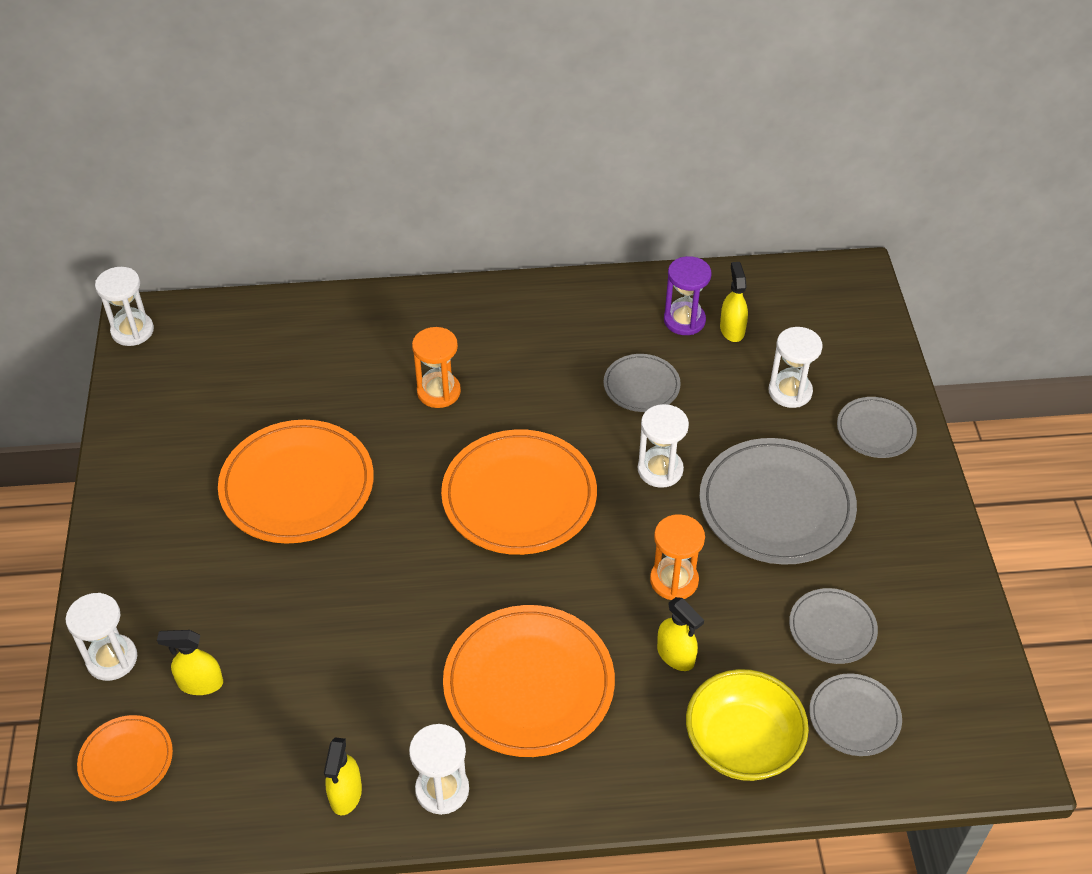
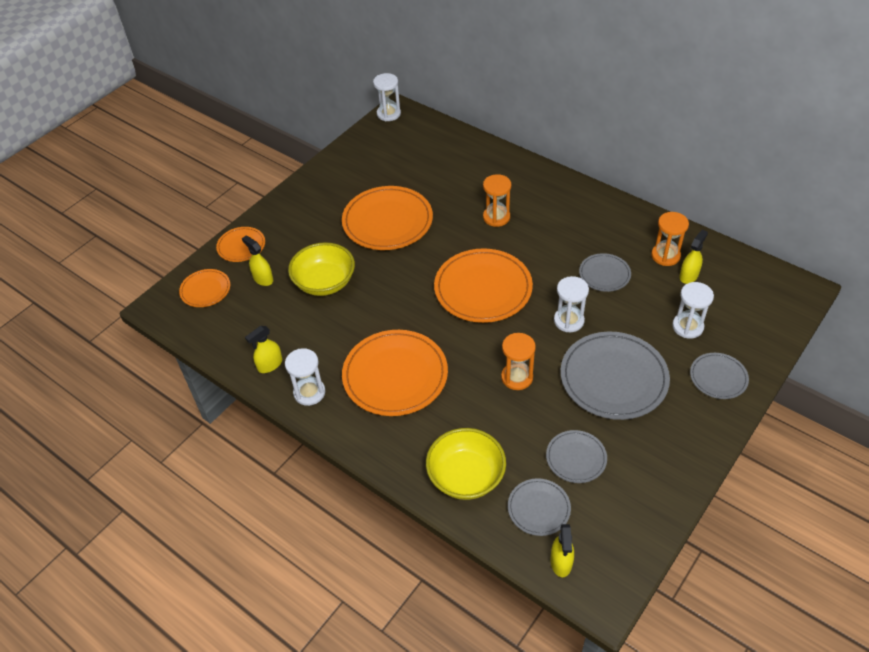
camera: 45 degrees right, 0 degrees up
(112, 659) = (241, 246): white hourglass -> orange plate
(299, 627) = (324, 282): none -> yellow bowl
(676, 655) = (478, 412): yellow spray bottle -> yellow spray bottle (561, 562)
(684, 320) = (665, 256): purple hourglass -> orange hourglass

